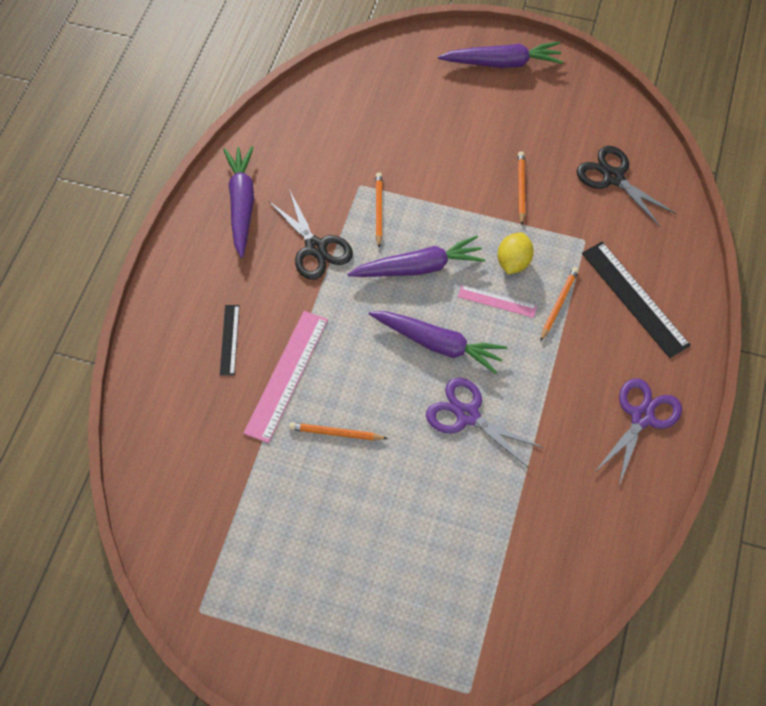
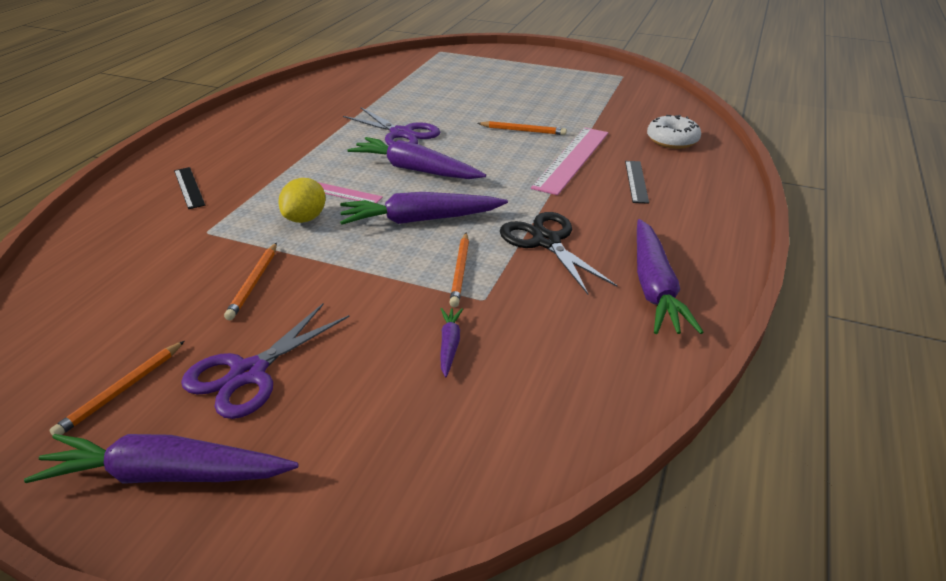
camera: 175 degrees left, 25 degrees down
(176, 424) = (672, 140): none -> white donut
(377, 146) = (449, 345): none -> purple carrot
(558, 304) = (274, 188): orange pencil -> orange pencil (121, 390)
(613, 177) = (115, 287): black scissors -> none
(634, 299) = (189, 187): black ruler -> black ruler, size x0.55
(642, 417) = (246, 127): purple scissors -> purple scissors (249, 373)

